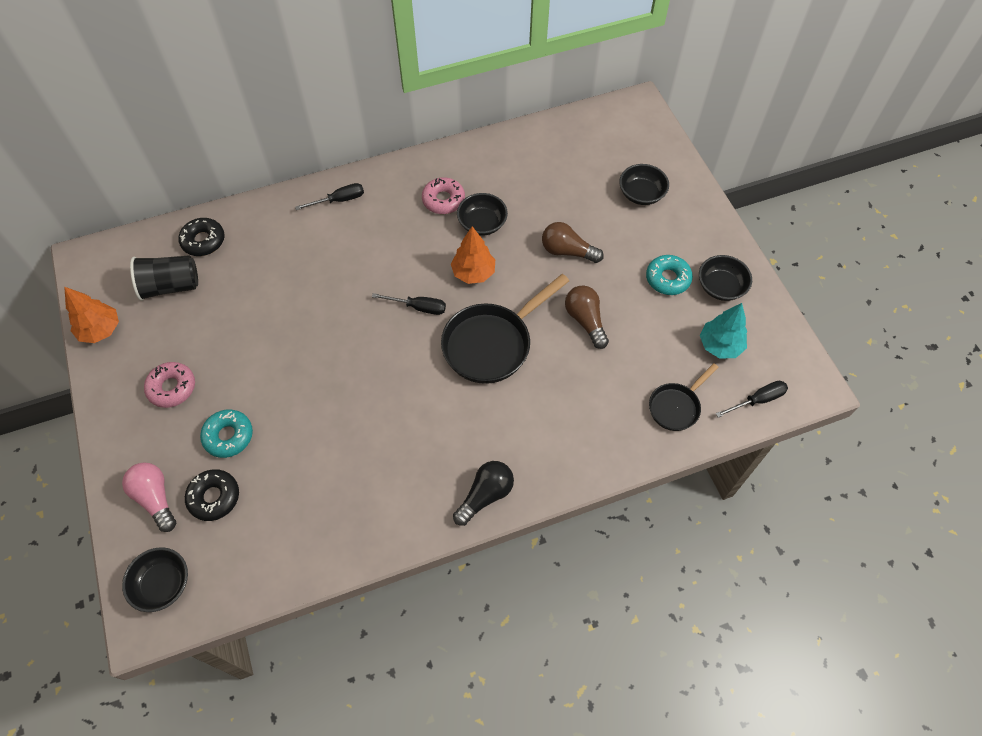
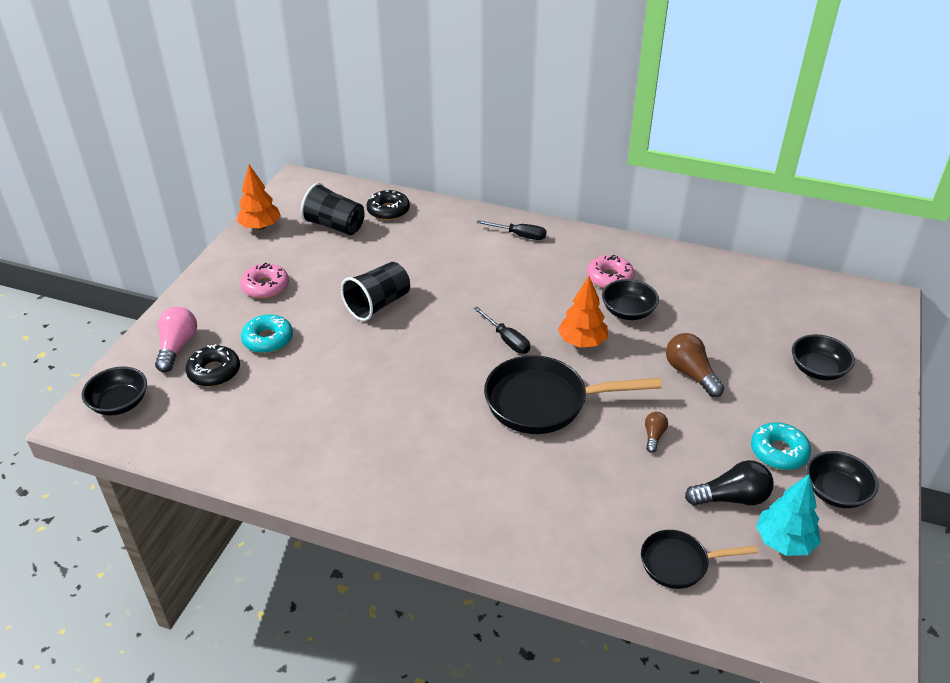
camera: 40 degrees right, 20 degrees down
(288, 341) = (378, 304): none -> black cup
(485, 495) = (416, 510): black light bulb -> black light bulb (731, 498)
(585, 320) = (654, 436): brown light bulb -> brown light bulb, size x0.56
(757, 400) = (782, 617): black screwdriver -> none

